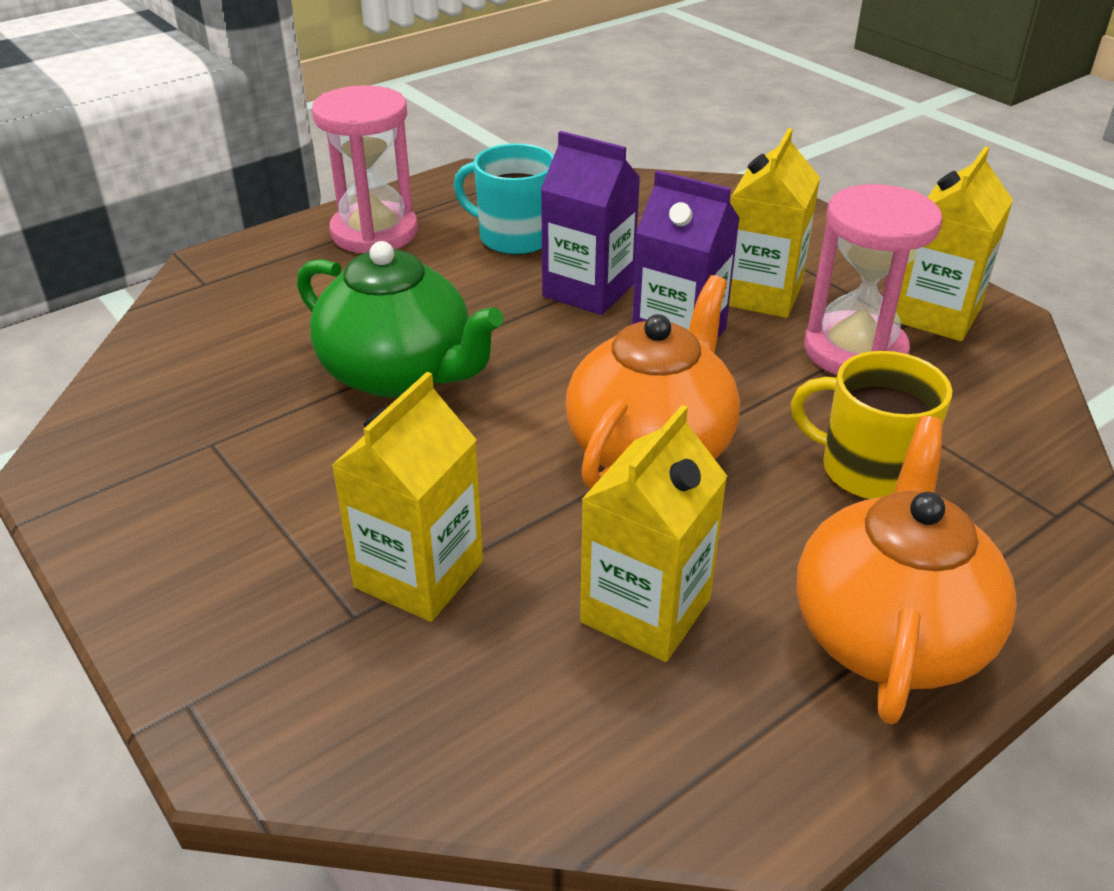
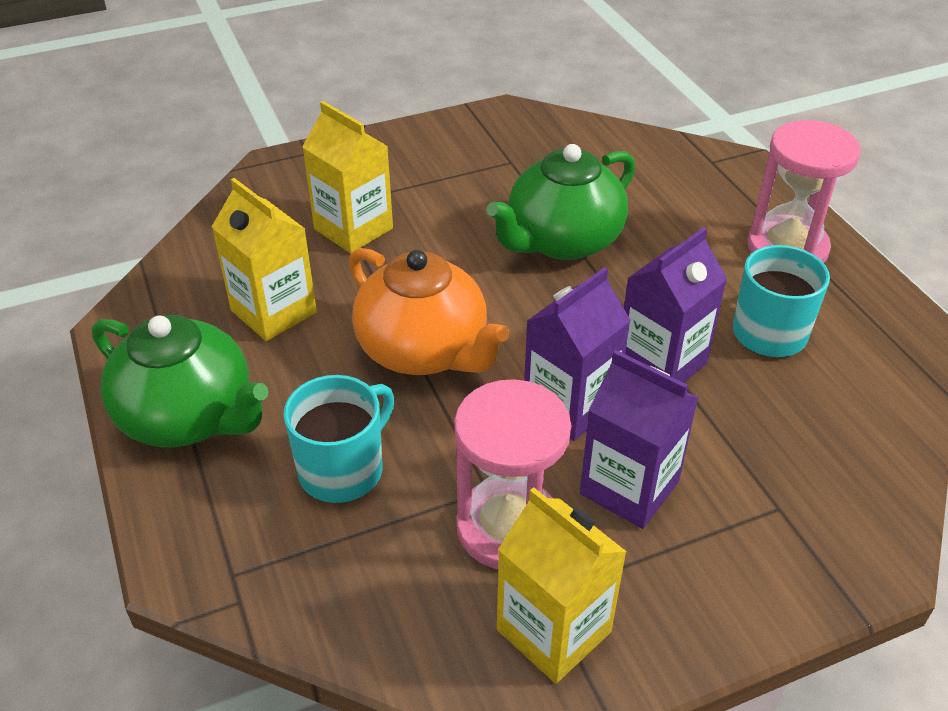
camera: 105 degrees right, 5 degrees up
(761, 294) = (629, 488): yellow carton -> purple carton
(868, 469) = (343, 469): yellow mug -> turquoise mug
(889, 632) = (189, 417): orange teapot -> green teapot

